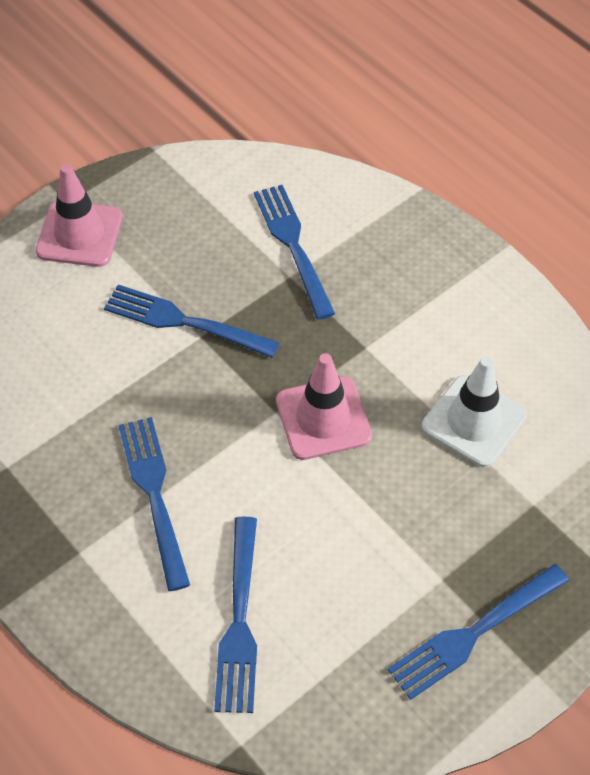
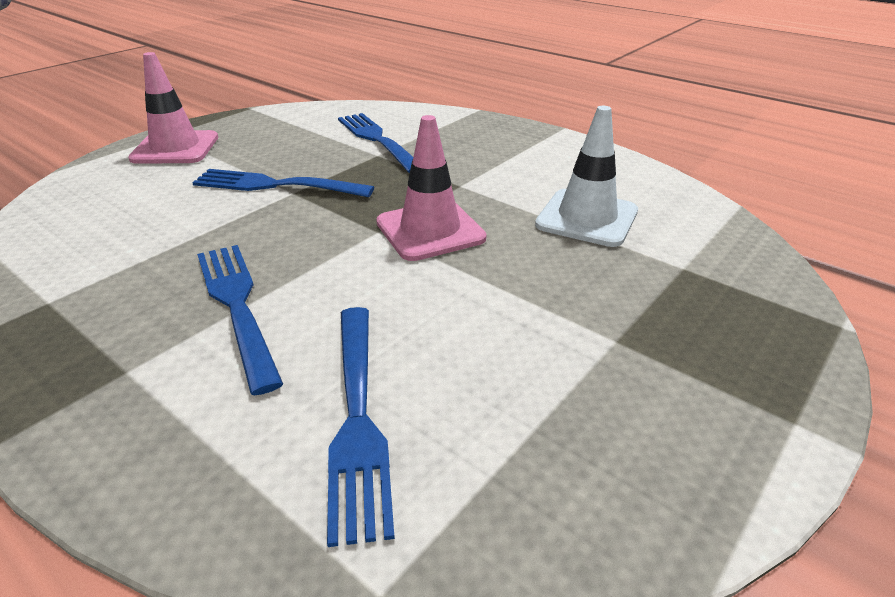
camera: 10 degrees left, 20 degrees down
(475, 632) = (685, 387): blue fork -> none

